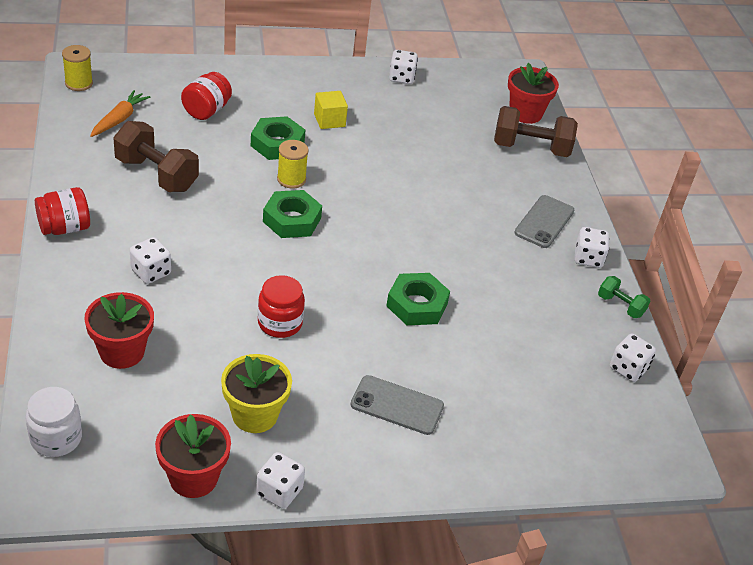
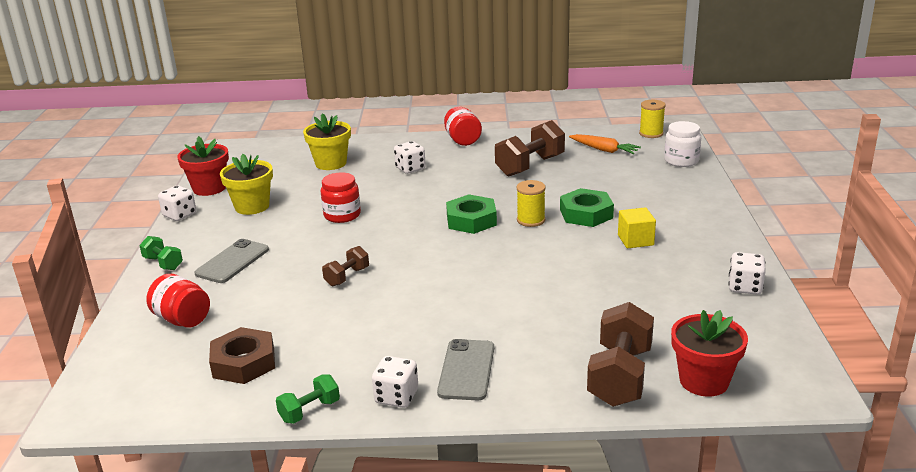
camera: 105 degrees right, 15 degrees down
(56, 438) = (264, 150): white jar -> white jar (681, 161)
(122, 352) = (331, 163): red flower pot -> yellow flower pot
(206, 110) = (630, 182): red jar -> red jar (182, 319)
(408, 473) = (163, 263): none -> green dumbbell
(417, 304) = (347, 277): green nut -> brown dumbbell
(544, 222) = (466, 370): grey phone -> grey phone turned 60 degrees clockwise
(572, 358) = (244, 362): none -> brown nut
(628, 368) = (213, 400): white dice -> none

